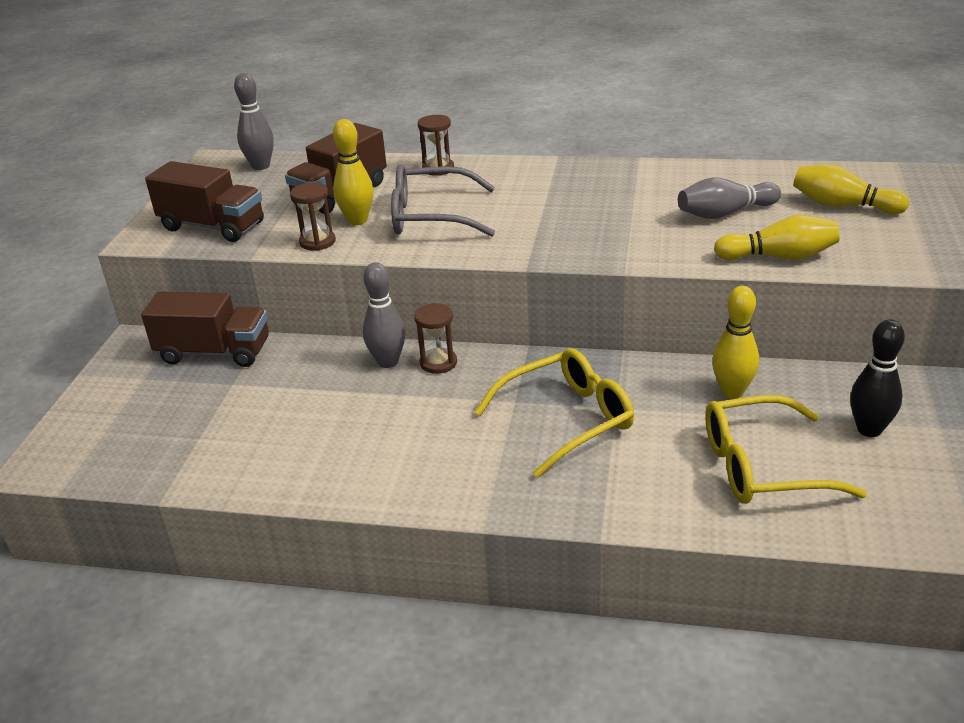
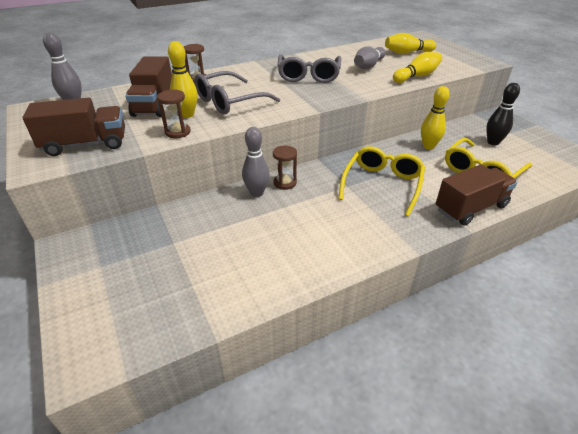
camera: 40 degrees left, 5 degrees up
(214, 352) = (136, 229): brown truck -> brown truck (470, 208)
(599, 204) = (308, 75): none -> grey glasses

